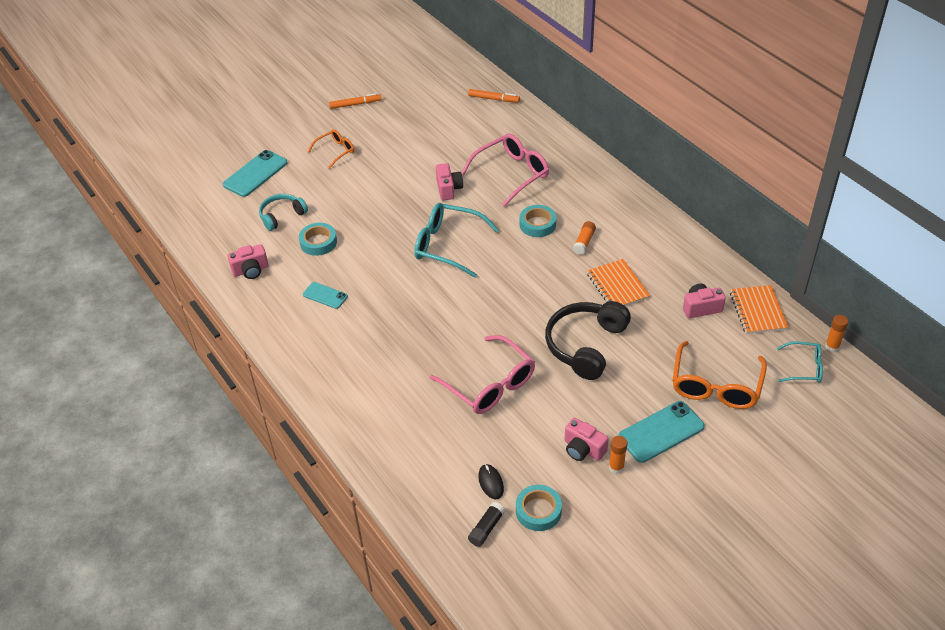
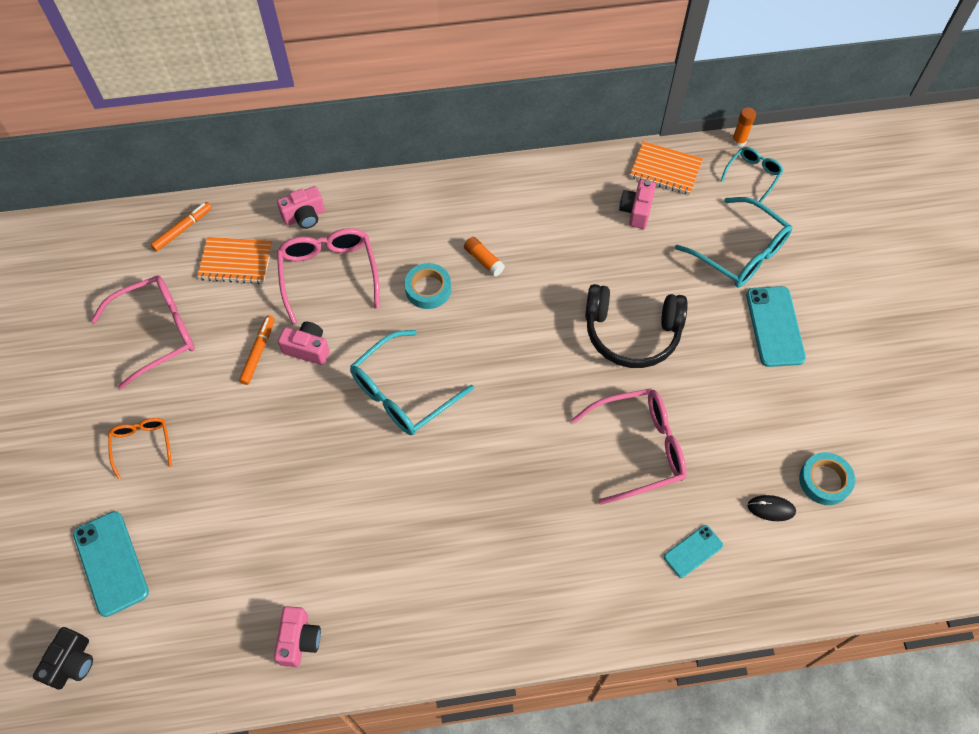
camera: 65 degrees left, 15 degrees up
(190, 187) = (72, 663): none -> black camera
(282, 216) = (221, 561): turquoise headphones -> none
(318, 242) = (302, 535): turquoise tape -> none
(325, 295) = (402, 565): turquoise phone -> turquoise phone (693, 551)
(355, 104) = (66, 382): orange marker -> orange marker (258, 352)
(413, 123) = (157, 332): none -> pink glasses
(486, 528) = (827, 540): black glue stick -> none
(583, 449) = (765, 403): pink camera -> pink camera (304, 216)
(586, 345) = (631, 333): black headphones -> black headphones turned 45 degrees counterclockwise
(616, 467) = (800, 386): orange glue stick -> none
(617, 286) = (565, 263): orange notebook -> orange notebook (236, 261)
(716, 386) = (740, 253): orange glasses -> turquoise glasses

